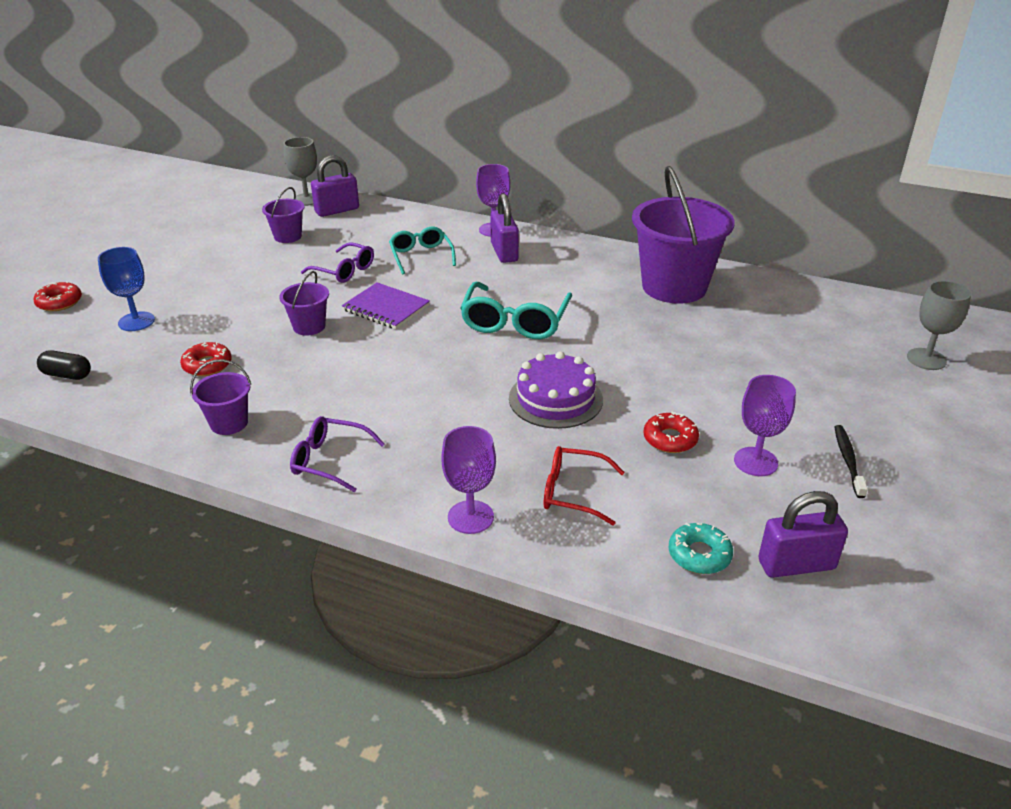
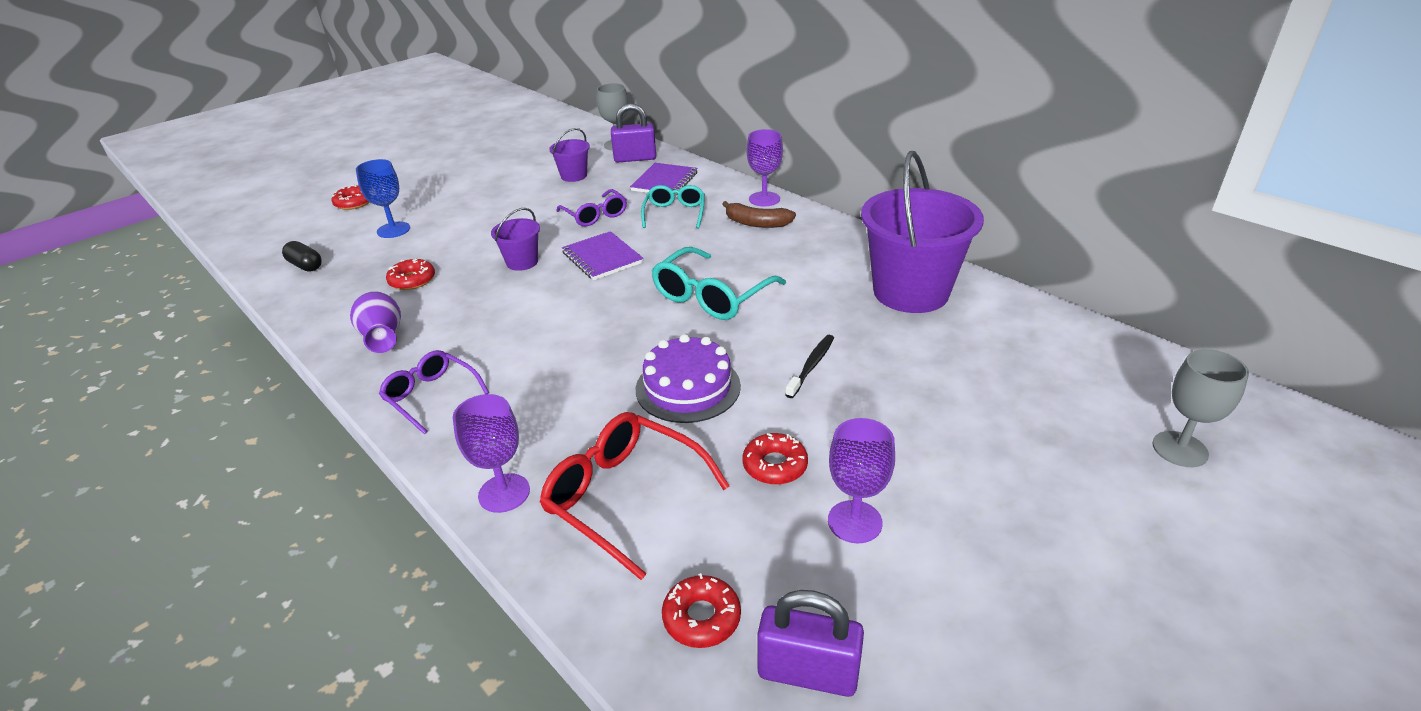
camera: 25 degrees right, 0 degrees up
(229, 423) = (383, 338): purple bucket -> purple vase
(386, 228) = (665, 182): none -> purple notebook
(504, 252) = (757, 223): purple padlock -> brown banana
(573, 492) = (624, 497): red glasses -> red glasses, size x1.54
(699, 555) = (701, 617): turquoise donut -> red donut
(848, 460) = (975, 555): black toothbrush -> black toothbrush (811, 366)

